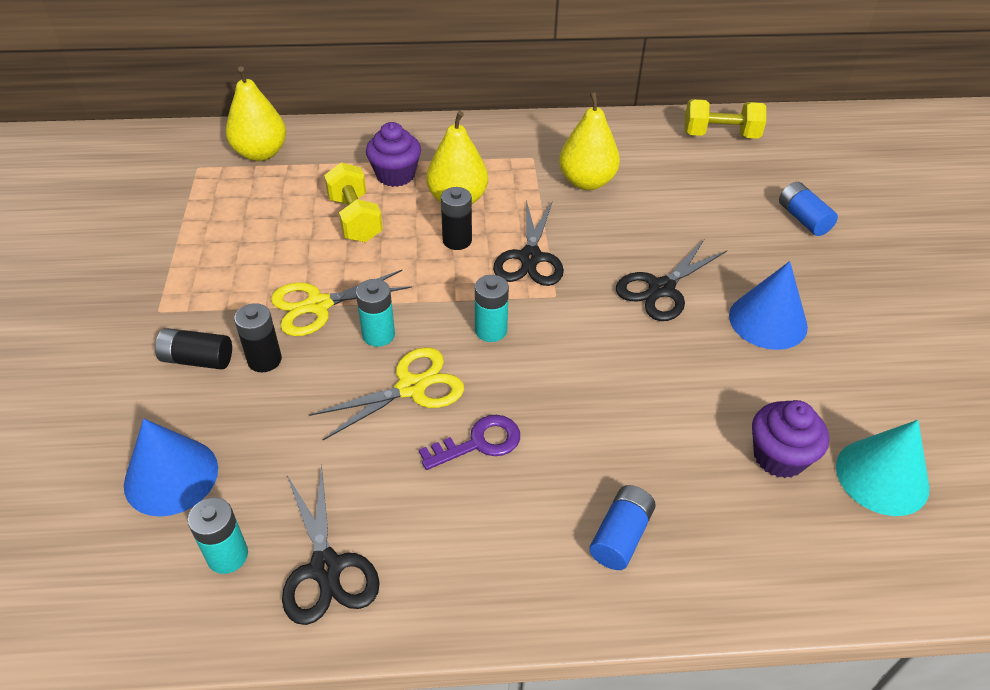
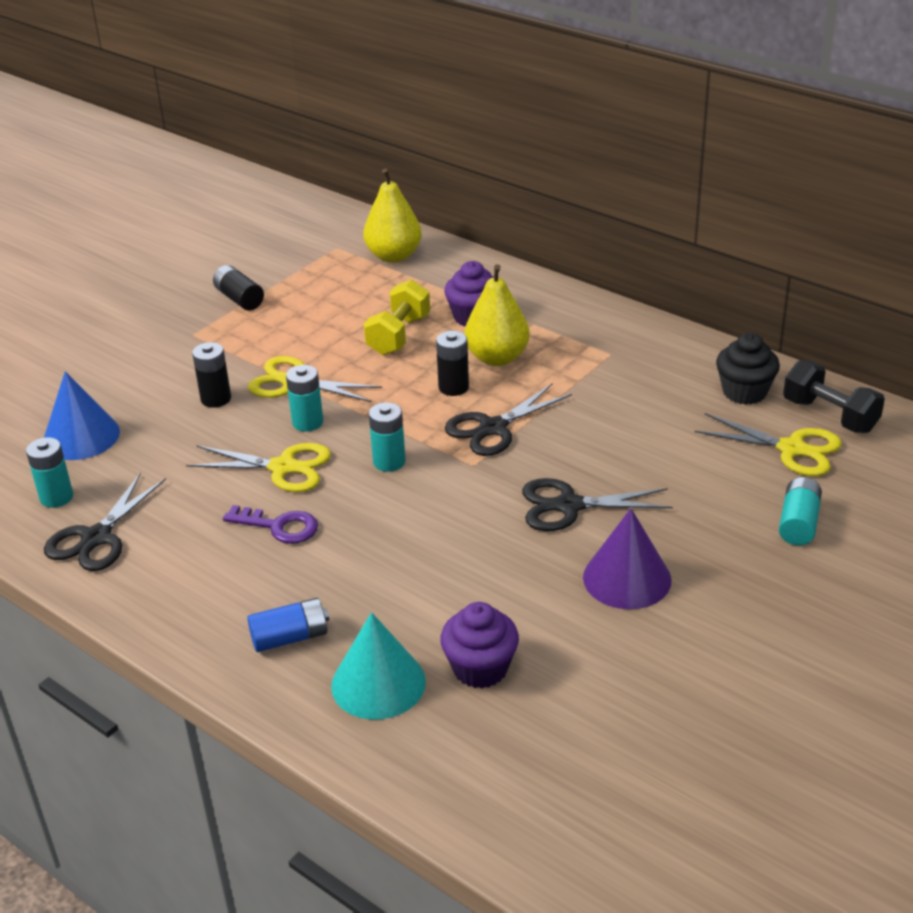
camera: 45 degrees right, 10 degrees down
(197, 359) = (177, 377): black battery -> black battery (239, 299)
(586, 182) = (630, 394): yellow pear -> none
(652, 143) = (744, 392): none -> black cupcake
(720, 135) = (830, 415): yellow dumbbell -> black dumbbell
(731, 169) = (791, 449): none -> yellow scissors
(768, 321) = (627, 578): blue cone -> purple cone
(803, 219) = (798, 523): blue battery -> turquoise battery
(882, 476) = (544, 734): turquoise cone -> turquoise cone (378, 683)

